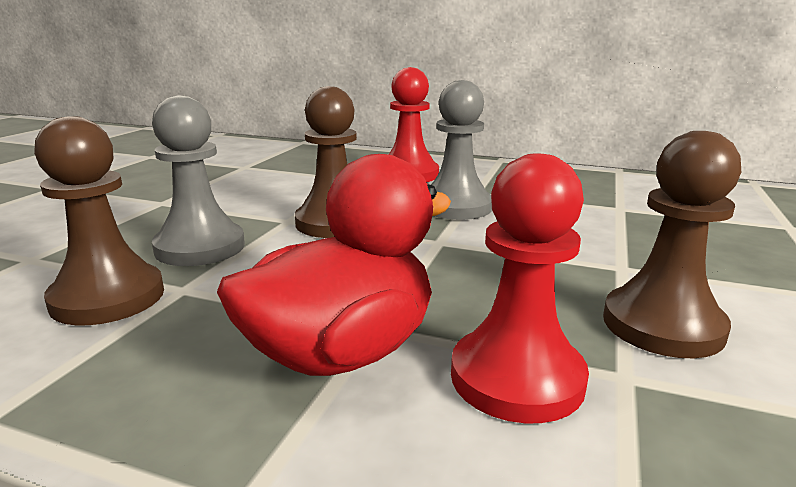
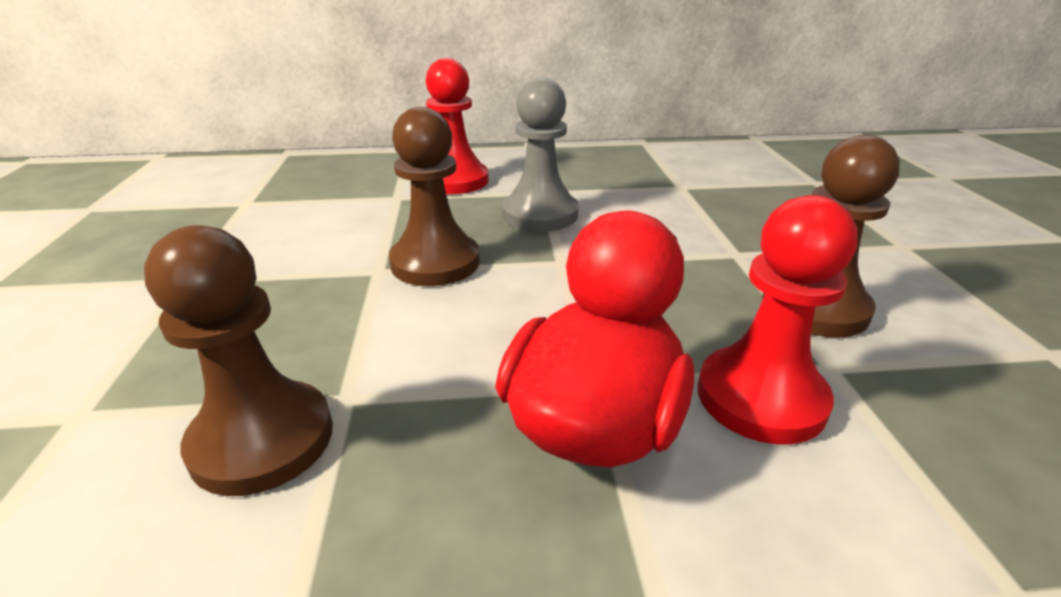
camera: 25 degrees left, 10 degrees up
(200, 247) = (309, 334): grey pawn -> none

